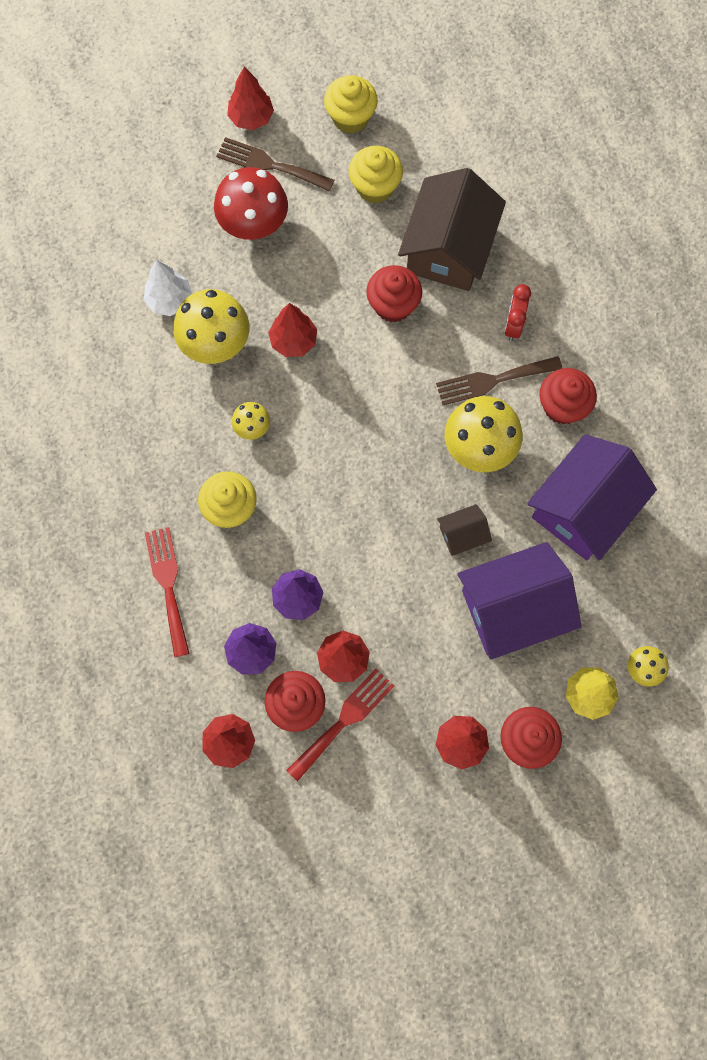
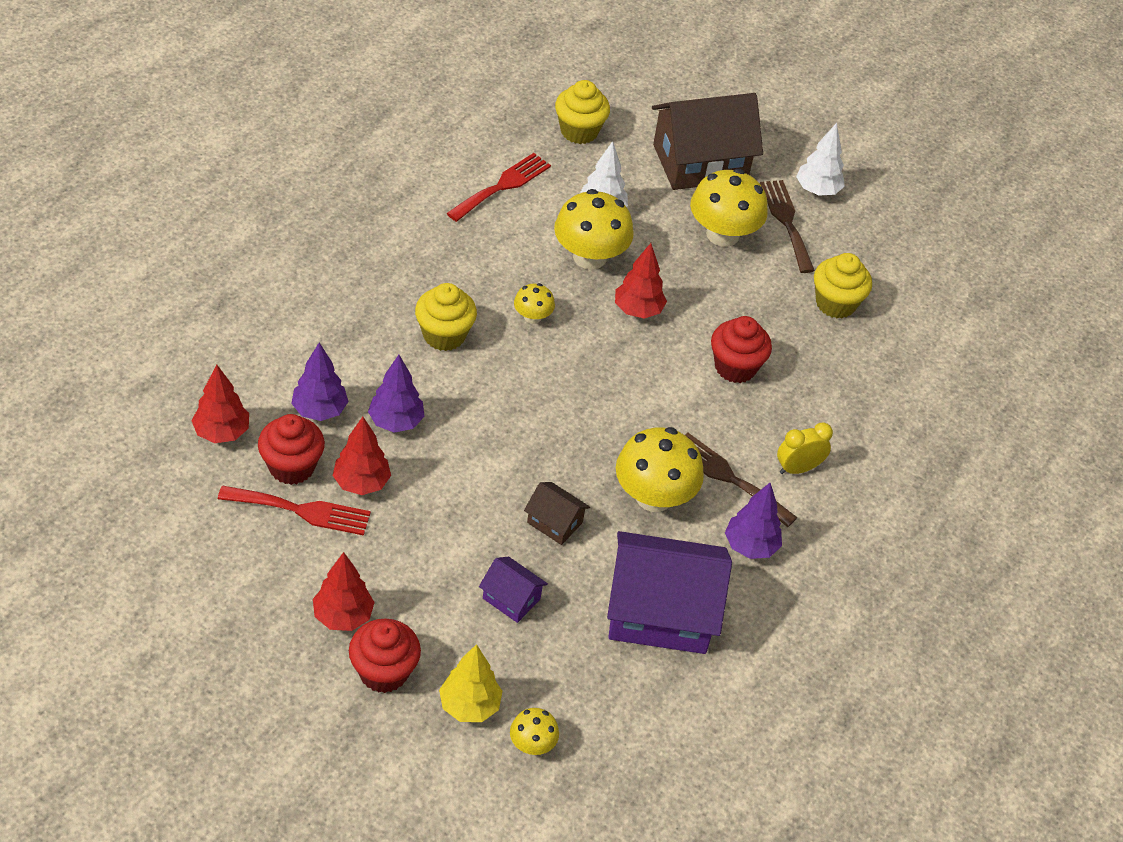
camera: 50 degrees right, 25 degrees down
(168, 585) = (339, 323): red fork -> red fork (502, 186)
(251, 118) = (817, 190): red tree -> white tree
(253, 223) = (722, 234): red mushroom -> yellow mushroom
(350, 117) = (884, 257): yellow cupcake -> yellow cupcake (579, 131)
(448, 248) = (827, 384): brown house -> brown house (700, 162)
(513, 324) = (798, 468): red clock -> yellow clock
(513, 609) = (511, 598): purple house -> purple house, size x0.46
(562, 406) = (750, 546): red cupcake -> purple tree

